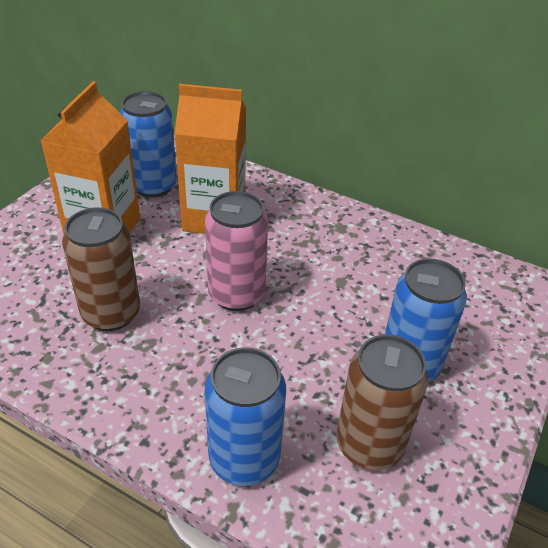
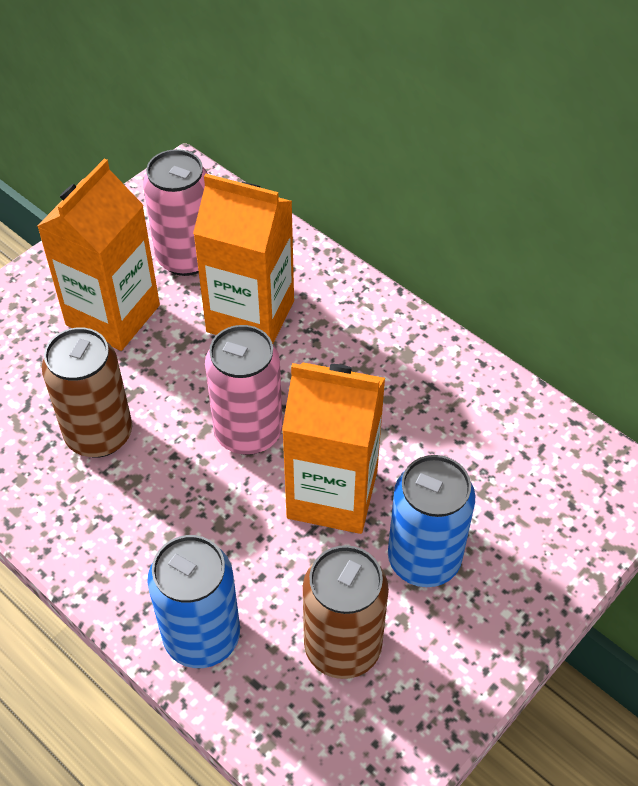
camera: 15 degrees right, 10 degrees up
(153, 186) = (186, 257): blue can -> pink can
(319, 328) = (332, 494): none -> orange carton

